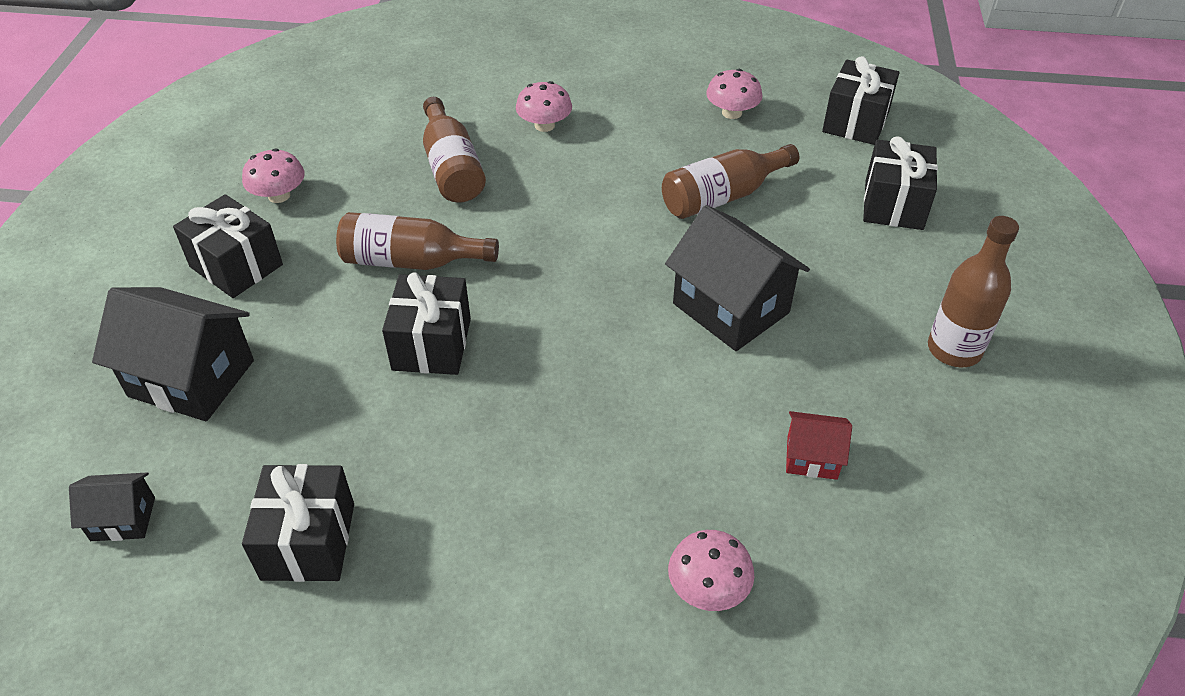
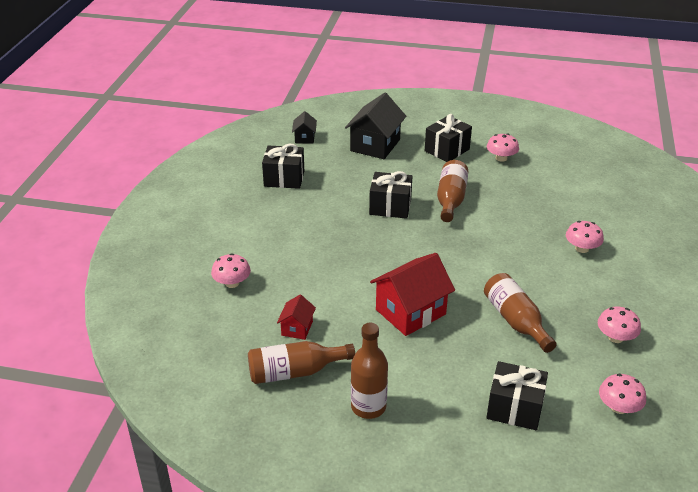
camera: 95 degrees right, 10 degrees down
(452, 168) = (532, 212): brown bottle -> brown bottle (295, 372)
(730, 308) = (410, 312): black house -> red house
(855, 122) = (618, 407): black gift -> pink mushroom

